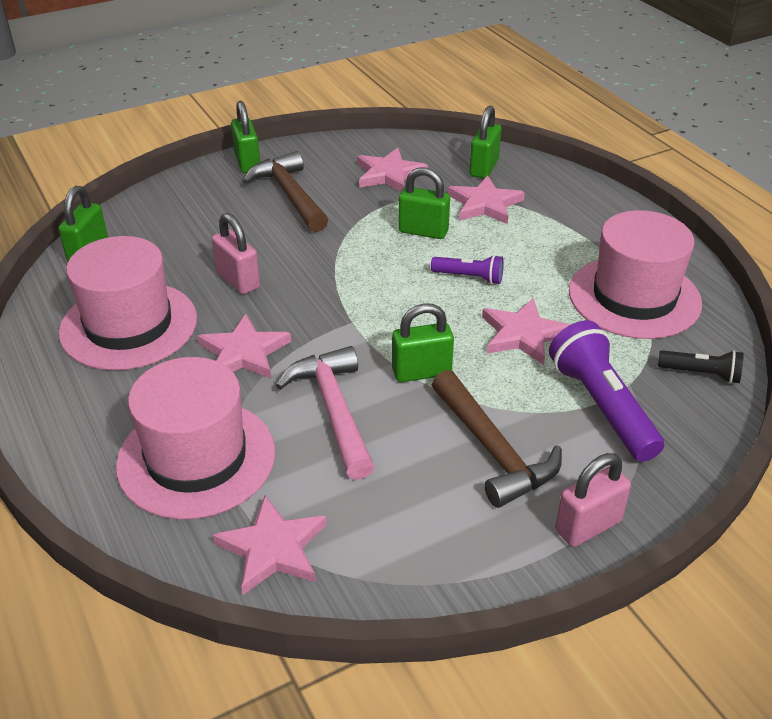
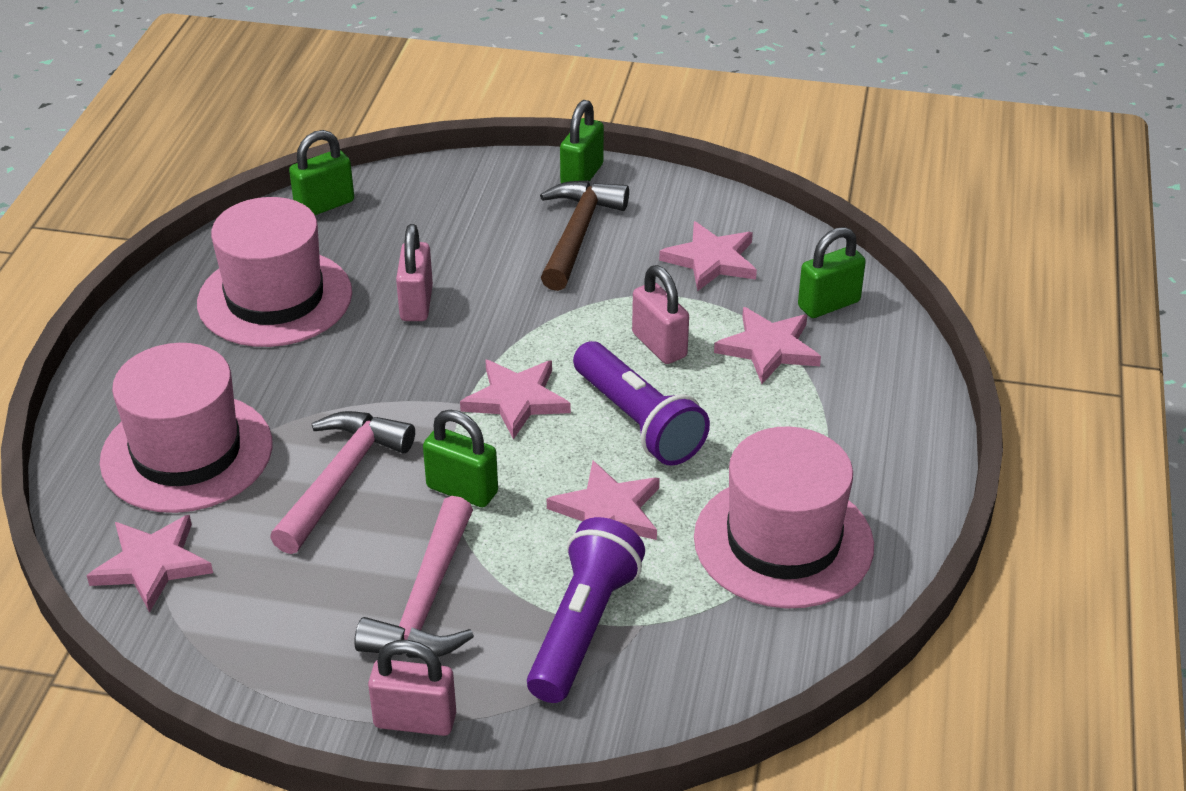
camera: 40 degrees right, 0 degrees up
(244, 353) = (335, 379): pink star -> pink star (516, 400)
(423, 231) = (659, 345): green padlock -> pink padlock
(469, 277) = (638, 421): purple flashlight -> purple flashlight, size x1.85
(492, 450) = (426, 600): brown hammer -> pink hammer
(701, 374) = (733, 661): black flashlight -> none

